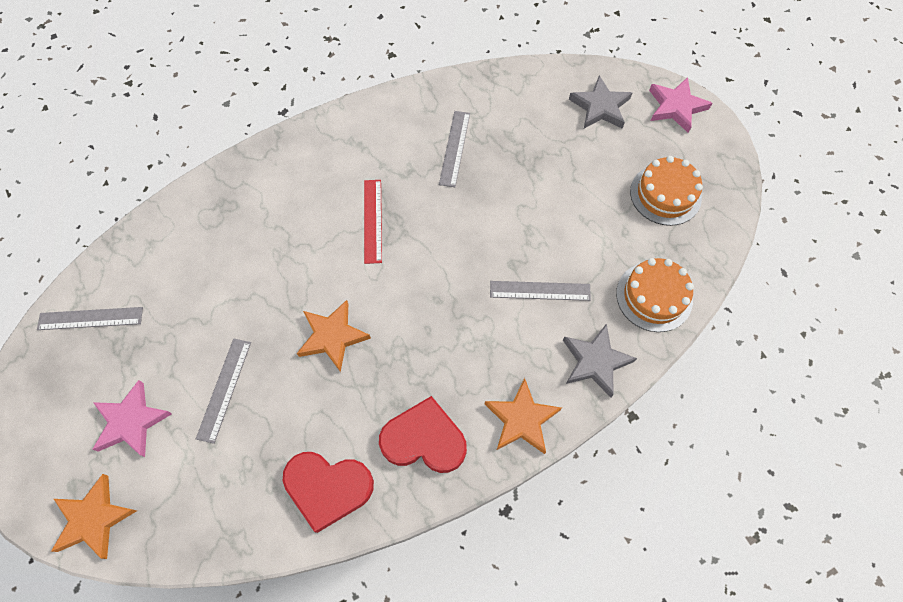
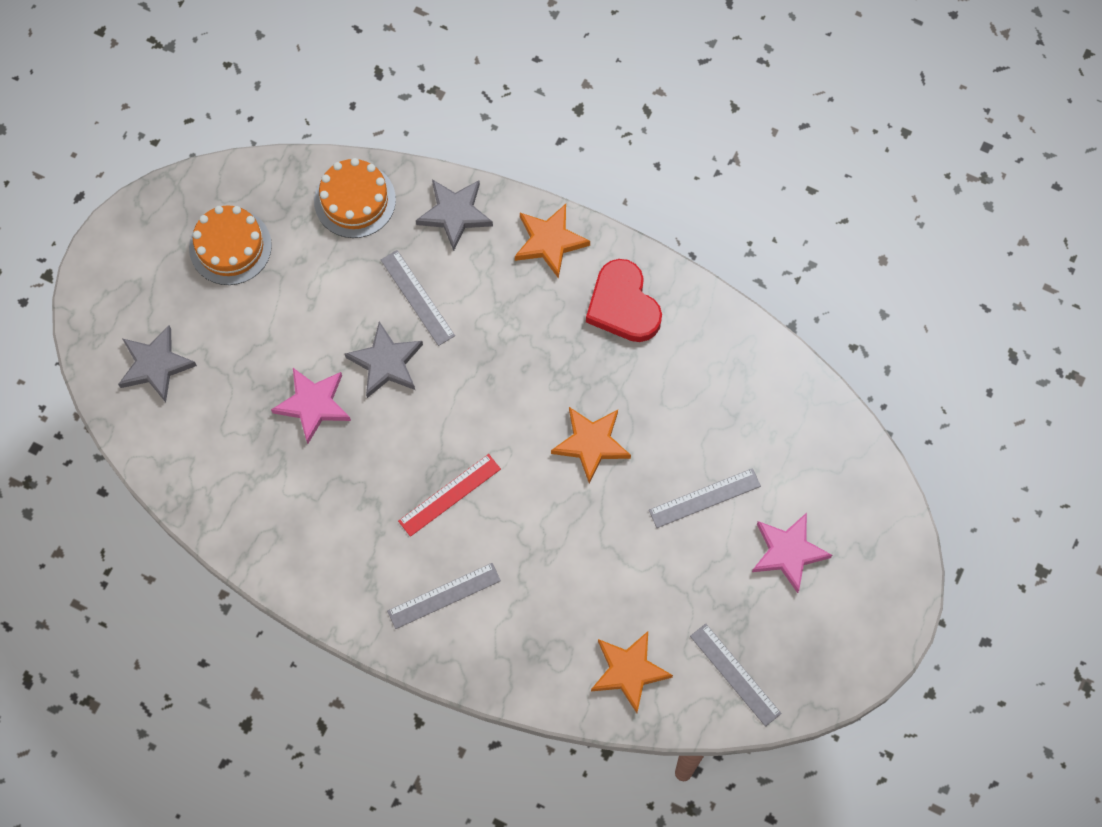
camera: 125 degrees left, 5 degrees up
(94, 518) = (877, 513): orange star -> orange star (629, 671)
(328, 488) = (716, 351): red heart -> none
(454, 148) = (309, 475): grey ruler -> grey ruler (444, 596)
(502, 239) = (386, 363): none -> grey star
(676, 107) = (106, 292): pink star -> pink star (313, 404)

